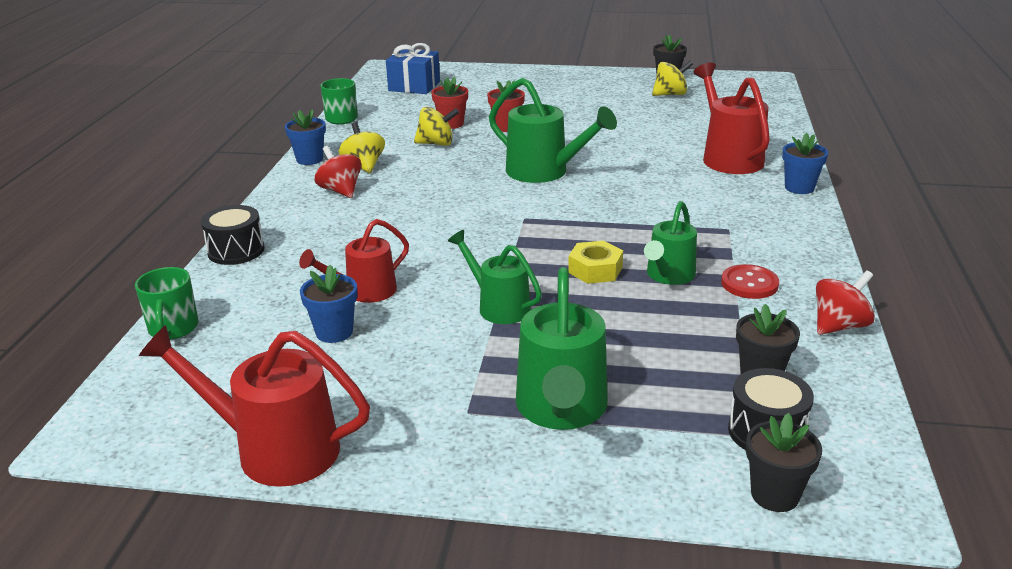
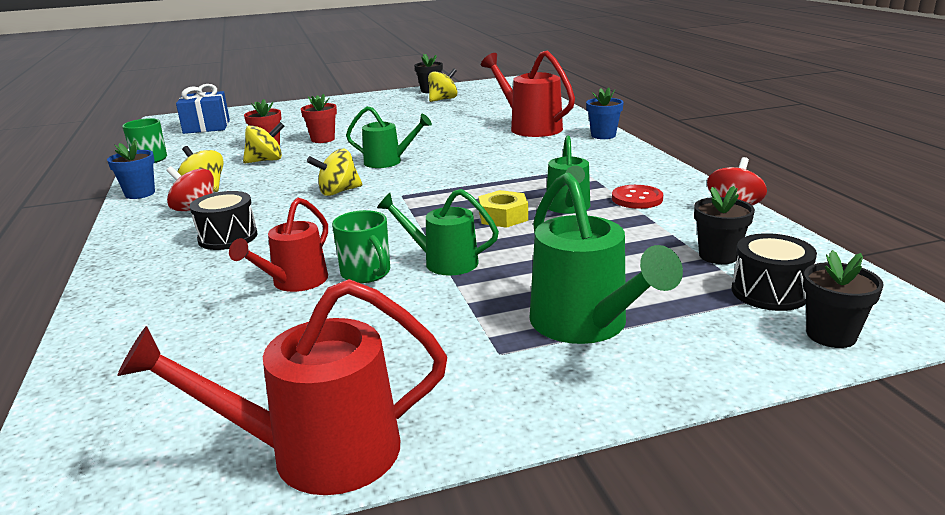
camera: 25 degrees left, 5 degrees down
(173, 329) = (84, 371): green mug -> green mug (366, 273)
(236, 251) = (112, 281): black drum -> black drum (228, 237)
(334, 332) = (291, 324): blue flower pot -> none
(471, 199) = (338, 192): none -> yellow spinning top
(545, 172) = (388, 162): green watering can -> green watering can, size x0.64

